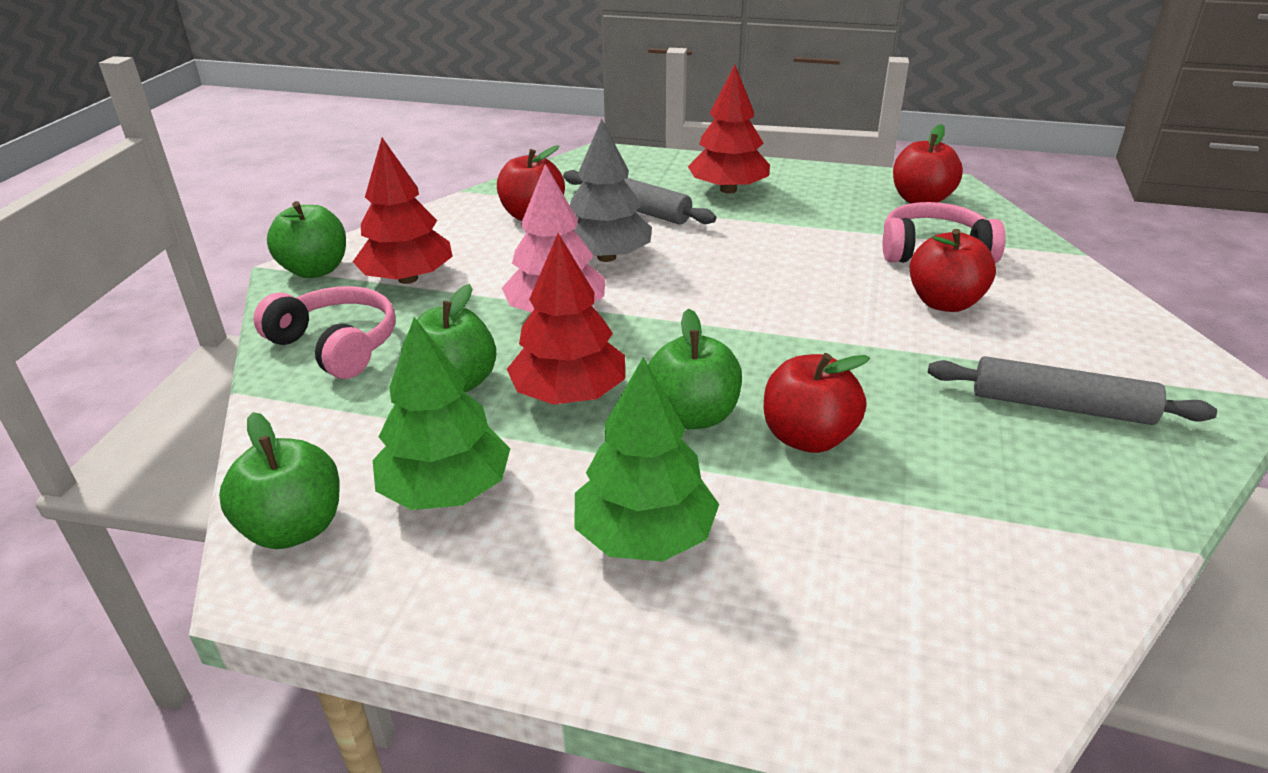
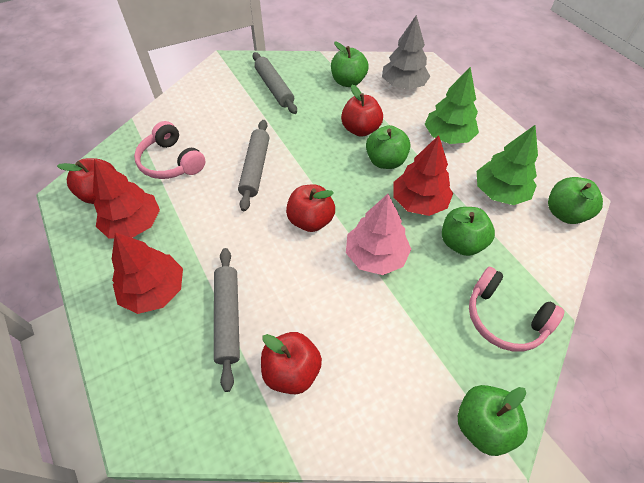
camera: 135 degrees left, 20 degrees up
(336, 345) = (504, 317): pink headphones -> pink headphones turned 45 degrees counterclockwise
(408, 278) = (428, 356): red tree -> red tree (133, 224)
(607, 257) = (303, 281): grey tree -> grey tree (403, 85)
(839, 300) = (255, 168): none -> grey rolling pin
(944, 302) = (224, 138): red apple -> red apple (311, 220)
(996, 516) = (348, 82): none -> green apple

